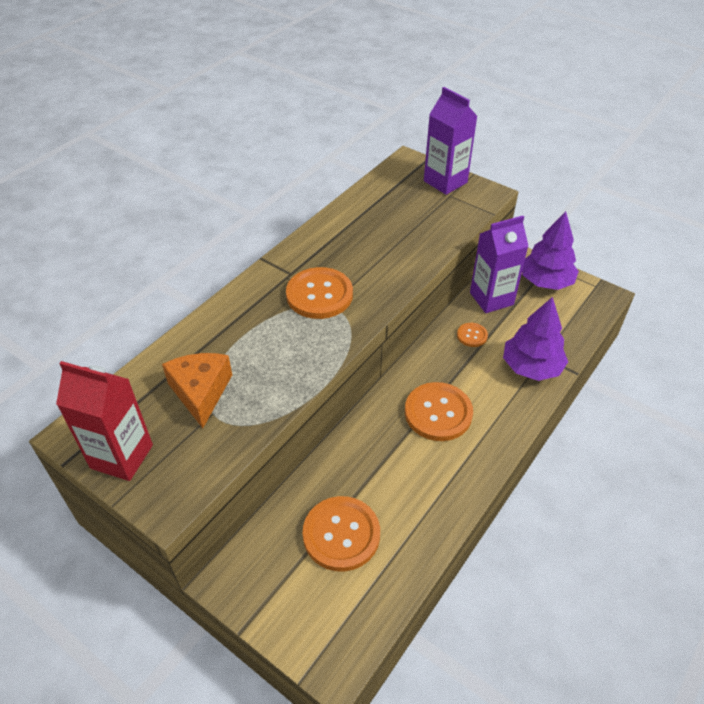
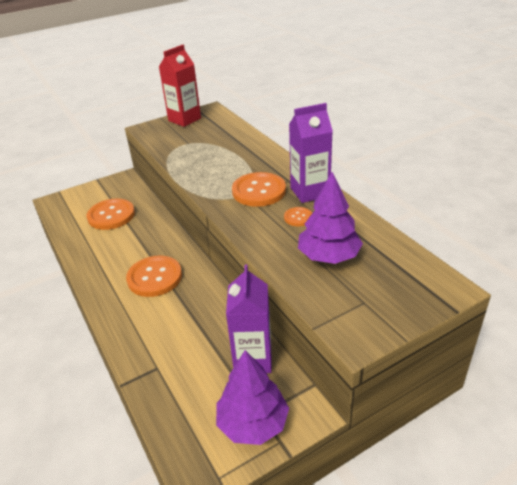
camera: 115 degrees right, 10 degrees down
(201, 392) = (206, 141): orange cheese -> none
(445, 182) = (393, 306): purple carton -> purple carton (310, 192)
(472, 335) = (214, 325): orange button -> orange button (298, 217)
(531, 367) = (152, 352): purple tree -> purple tree (329, 256)

